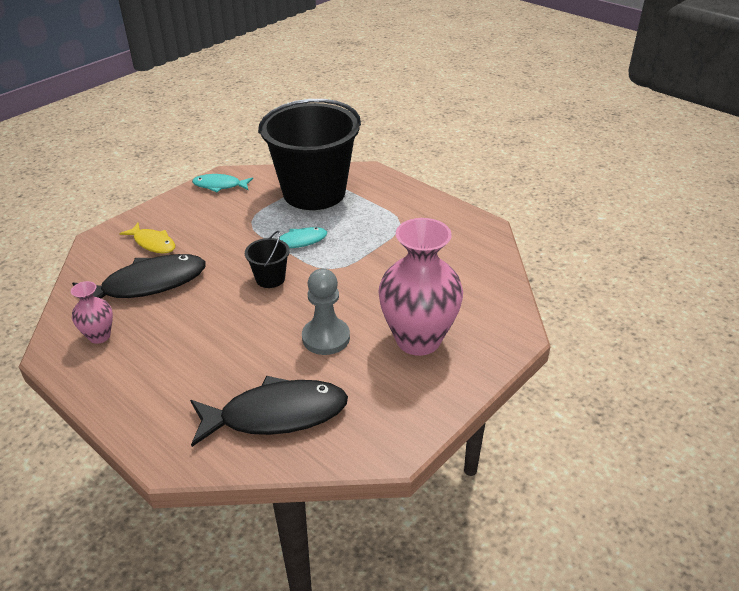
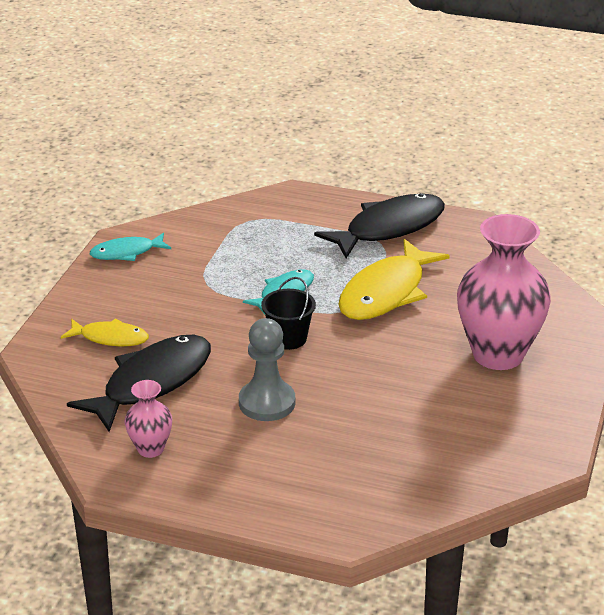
camera: 25 degrees left, 5 degrees down
(276, 415) = (416, 462): black fish -> black fish (389, 228)
(314, 192) = (251, 233): black bucket -> none
(326, 338) = (403, 379): grey pawn -> grey pawn (267, 403)
(372, 262) = (386, 292): none -> yellow fish

